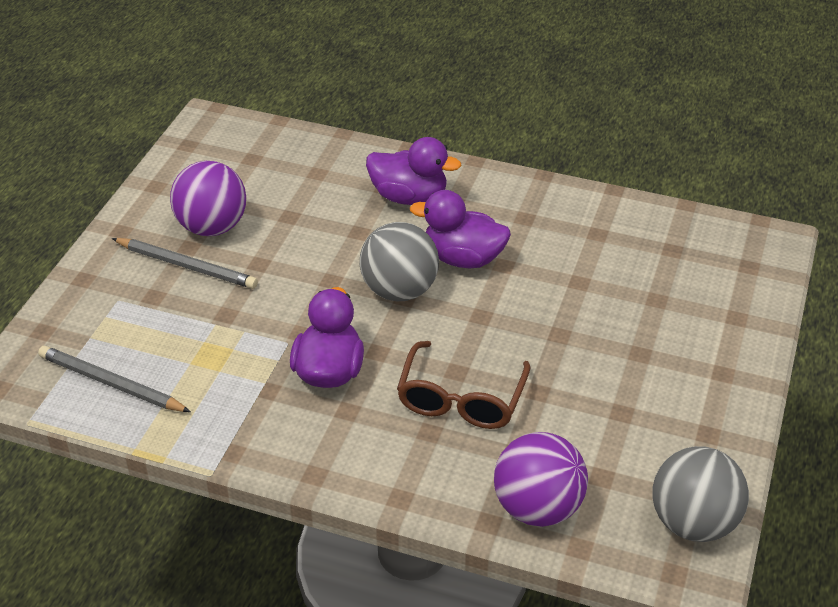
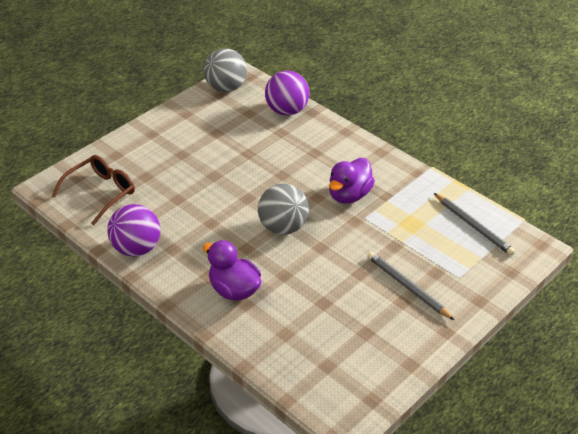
camera: 155 degrees left, 0 degrees up
(212, 227) = (380, 312): purple ball -> purple ball (137, 248)
(461, 398) = (288, 162): brown glasses -> brown glasses (100, 193)
(463, 258) = (232, 234): purple duck -> none

